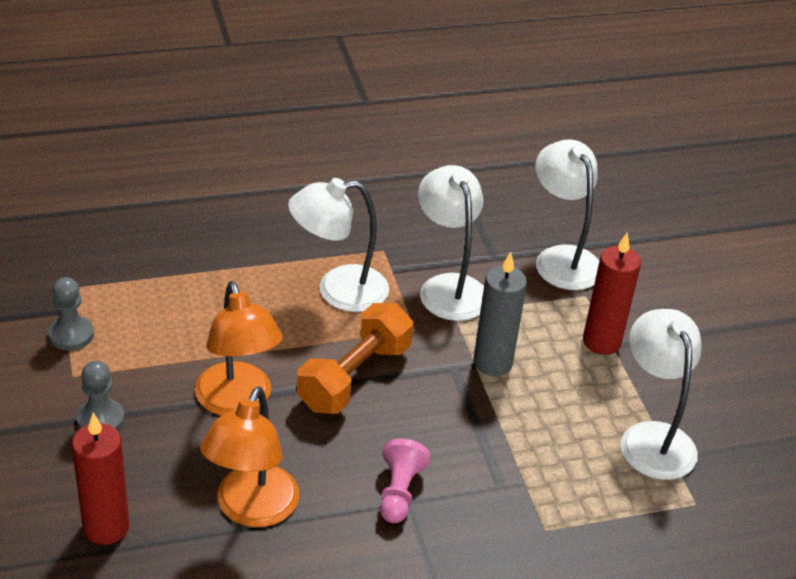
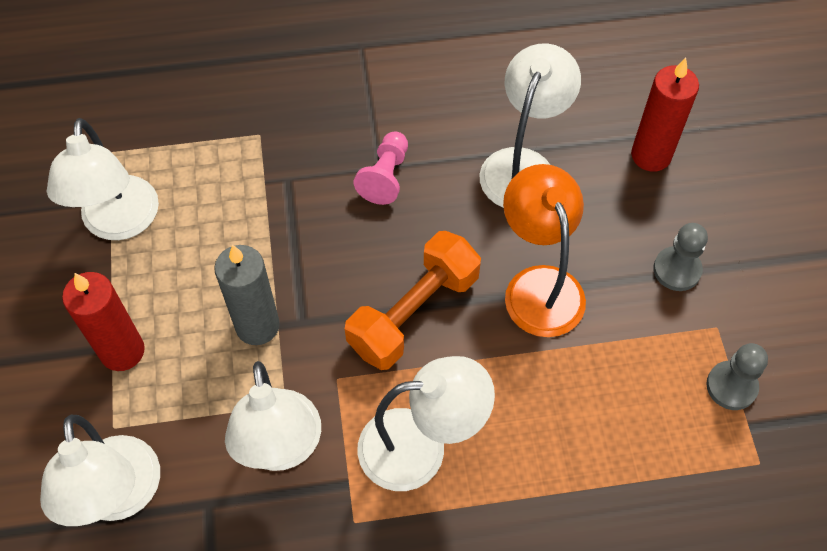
camera: 170 degrees left, 20 degrees up
(251, 510) = (523, 165): orange lamp -> white lamp

